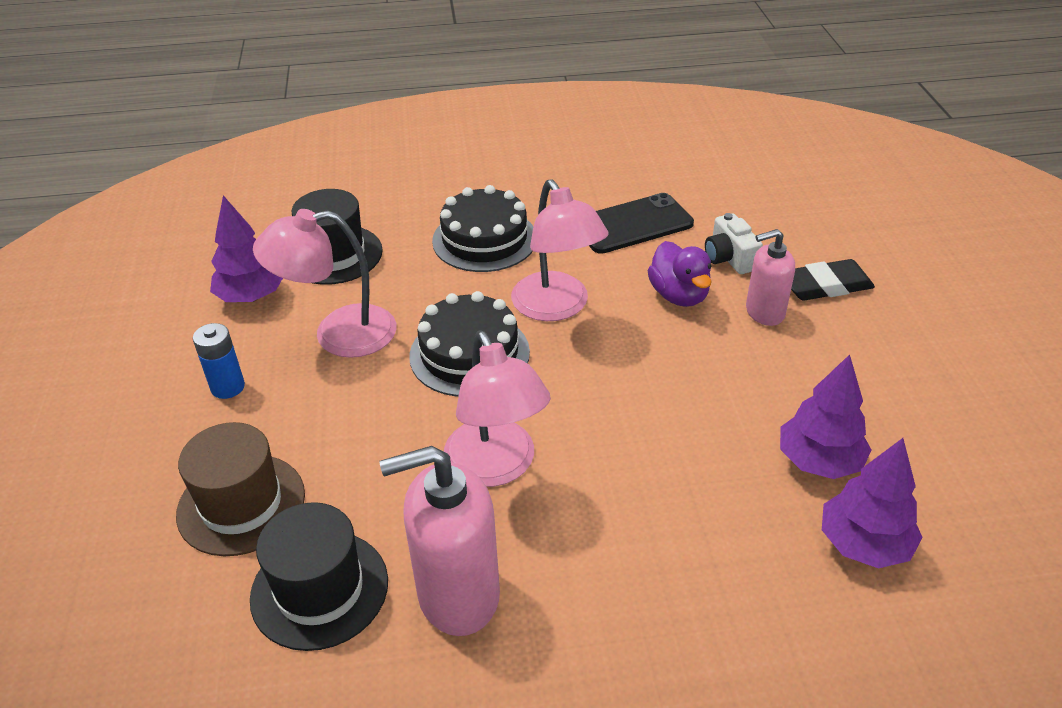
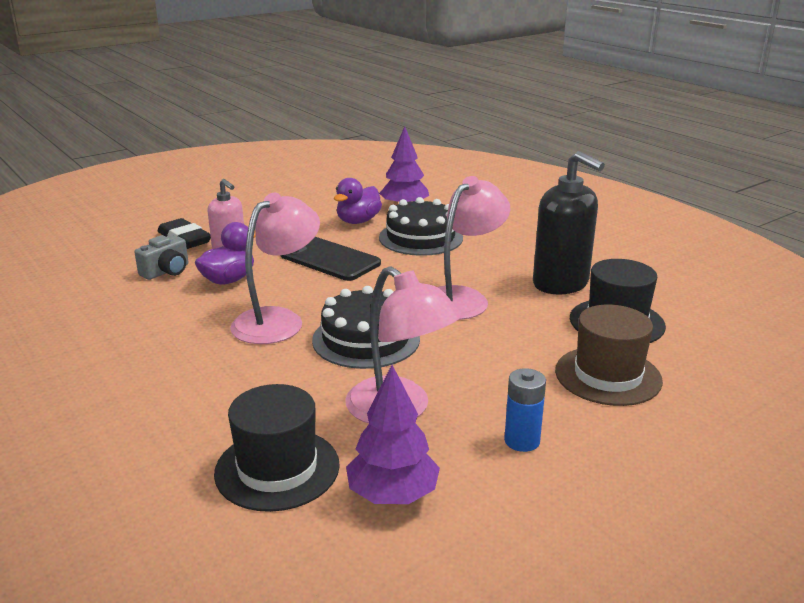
camera: 120 degrees left, 15 degrees down
(457, 595) = (561, 284): pink soap dispenser -> black soap dispenser
(484, 239) = (194, 382): black cake -> black cake (421, 238)
(633, 224) = (131, 316): black phone -> black phone (330, 259)
(729, 258) = (166, 271): white camera -> grey camera
(819, 461) = (358, 221): purple tree -> purple duck

